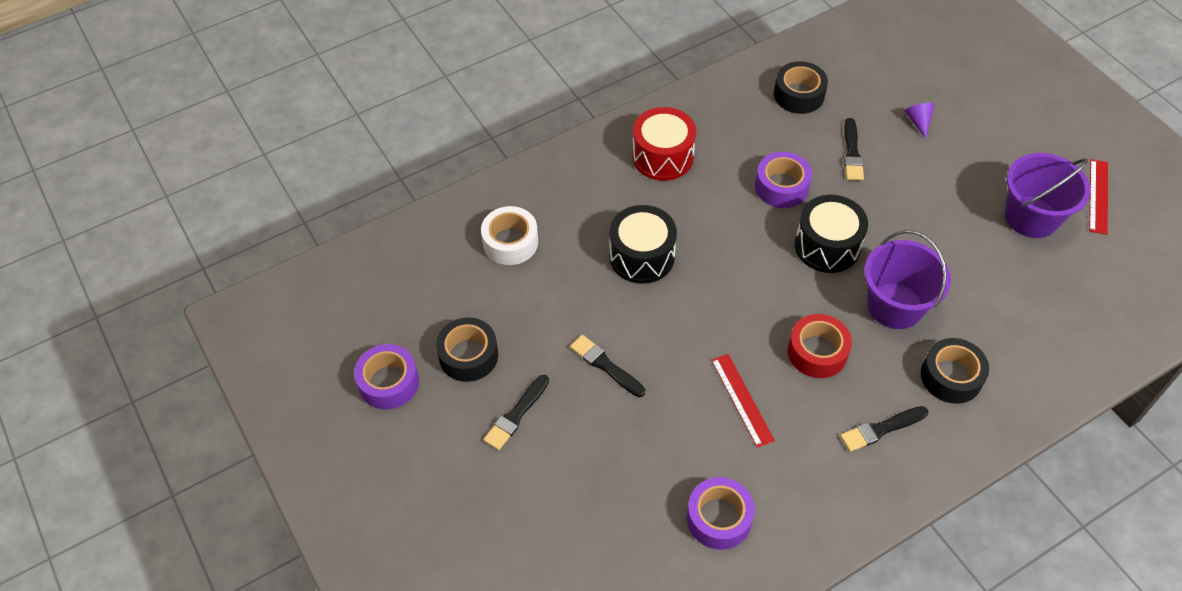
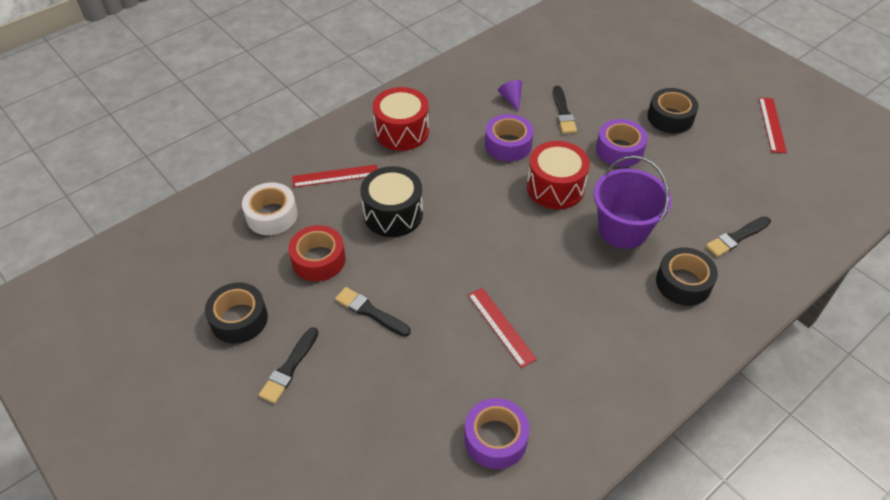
camera: 10 degrees left, 5 degrees down
(389, 383) = (162, 354): purple tape -> purple tape (619, 150)
(583, 203) = (335, 176): none -> red ruler
(799, 95) = (511, 73): black tape -> black tape (670, 117)
(817, 352) = (562, 276): red tape -> red tape (318, 260)
(827, 246) = (555, 187): black drum -> red drum
(881, 429) = (631, 336): black brush -> black brush (736, 237)
(918, 122) = (613, 84): purple cone -> purple cone (511, 99)
(1031, 217) = (721, 146): purple bucket -> none

